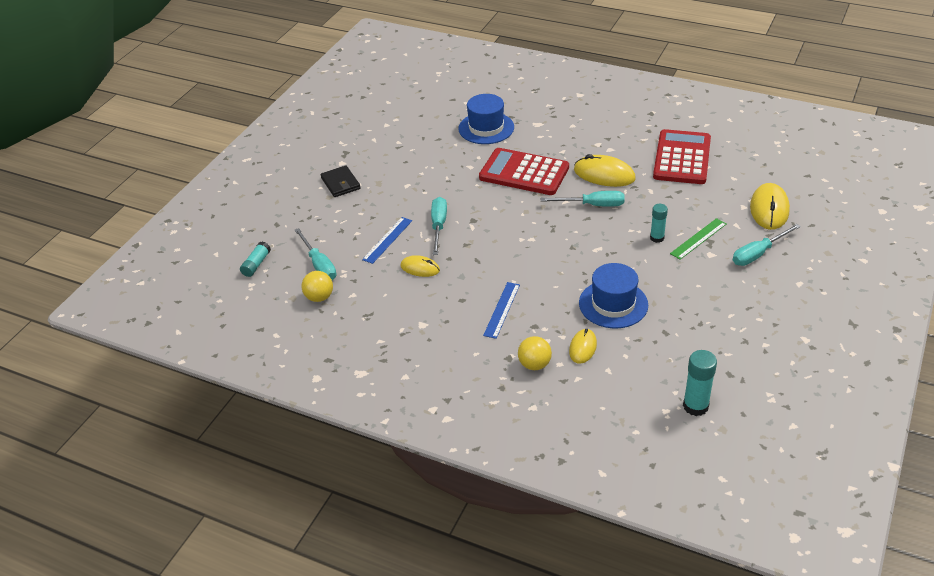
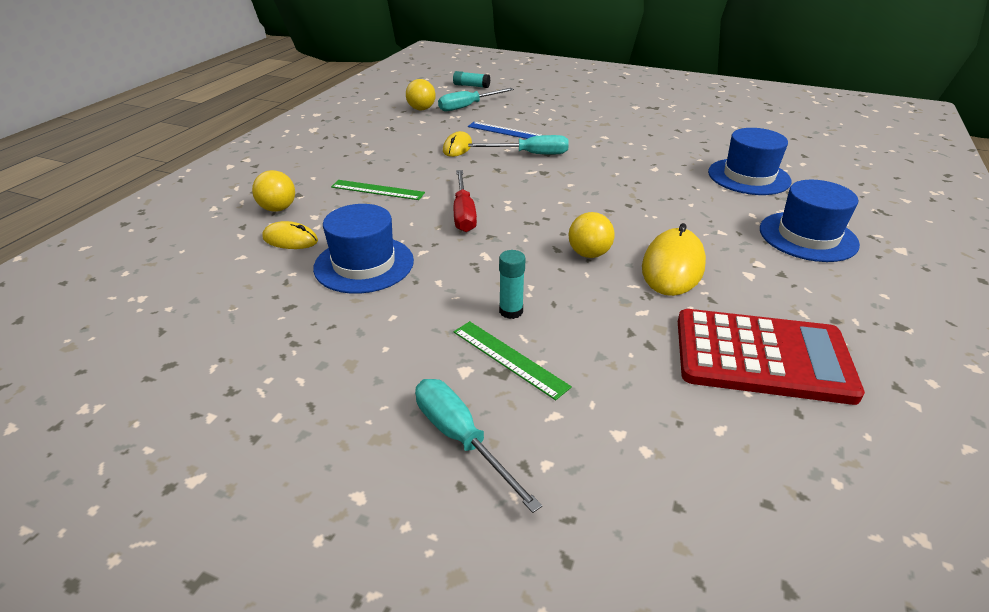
camera: 85 degrees right, 5 degrees down
(340, 183) = (598, 108): black wallet -> none
(501, 309) = (377, 190): blue ruler -> green ruler
(524, 173) = (653, 202): red calculator -> none
(541, 260) = (463, 213): none -> red screwdriver
(567, 121) = (808, 236): none -> blue hat
(592, 205) = (589, 254): turquoise screwdriver -> yellow ball
(695, 406) = (129, 324): turquoise glue stick -> none
(769, 209) = (617, 479): yellow mouse -> none

